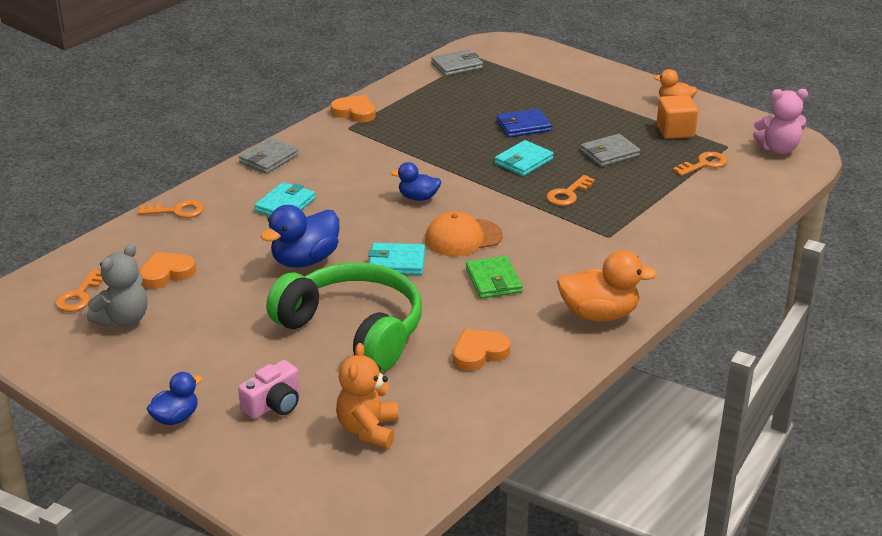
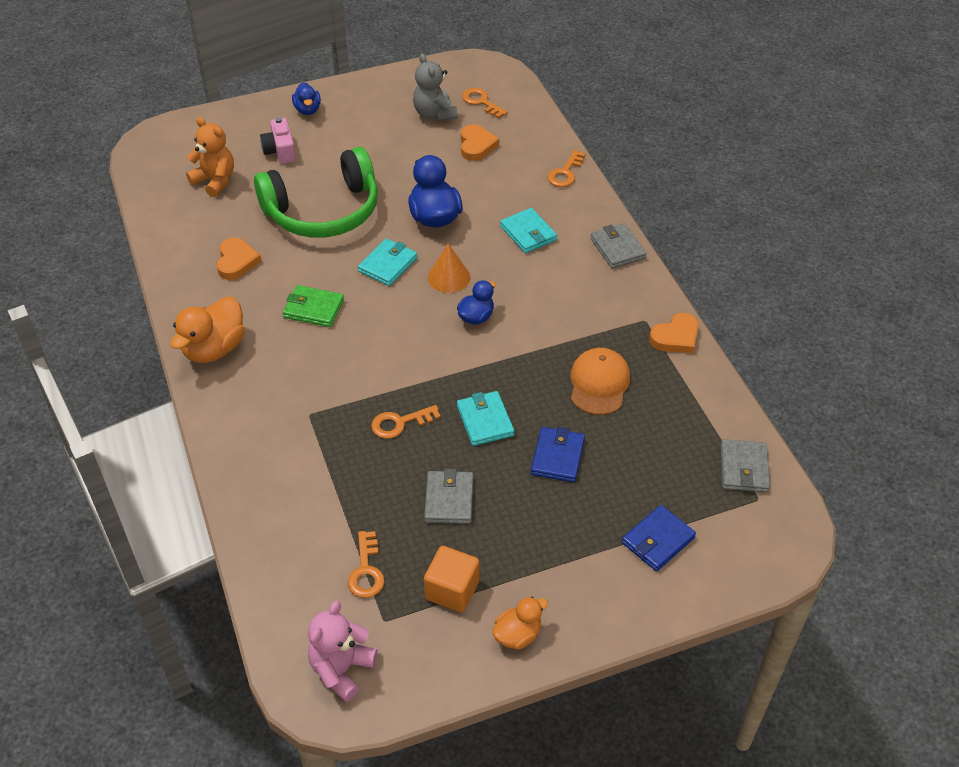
camera: 120 degrees right, 15 degrees up
(382, 226) = (448, 277): none -> orange cone
(463, 238) = (389, 318): orange cap -> orange cap (599, 384)
(549, 79) = (658, 540): none -> blue wallet
(568, 194) = (400, 423): orange key -> orange key turned 90 degrees counterclockwise

